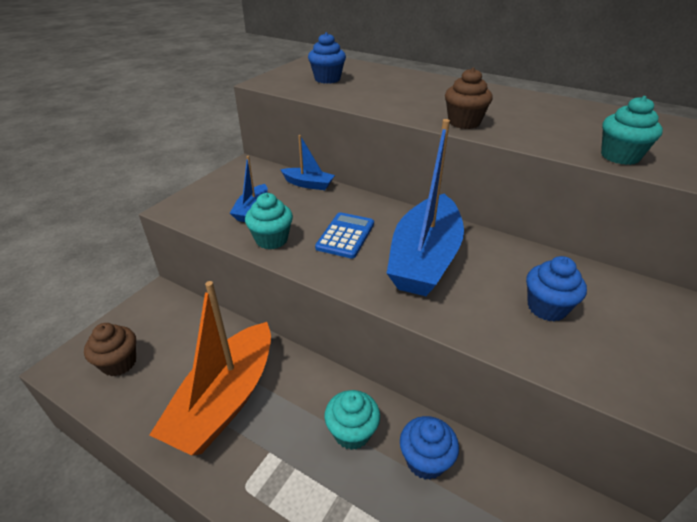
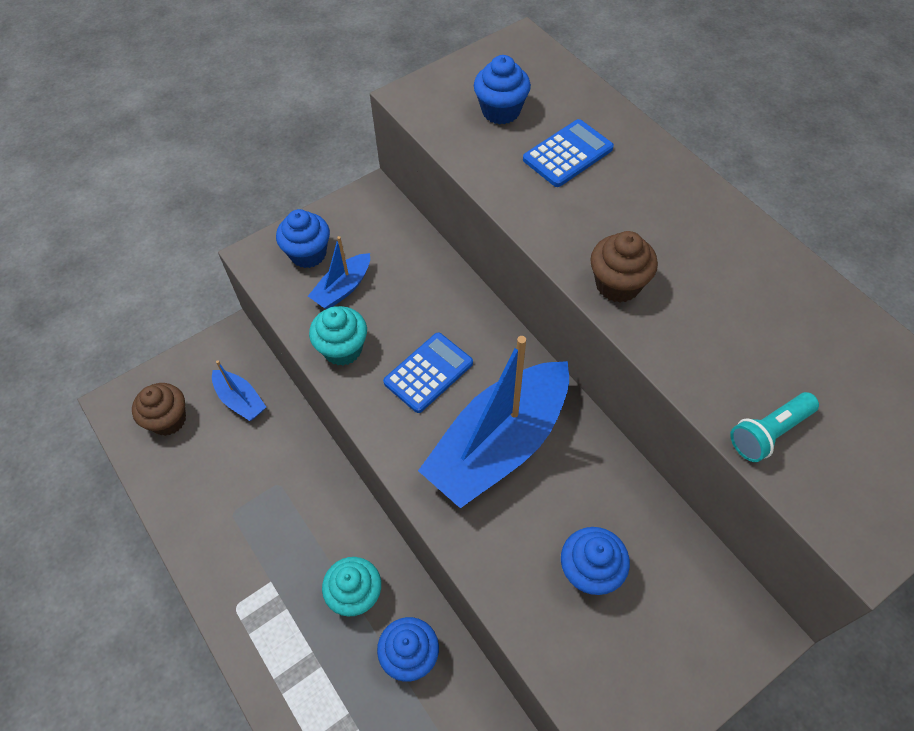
camera: 25 degrees right, 20 degrees up
(215, 199) = (308, 254): none -> blue cupcake
(225, 400) = (252, 506): orange boat -> none
(308, 184) = (431, 261): blue boat -> blue boat (240, 400)
(383, 86) = (567, 154): none -> blue calculator
(620, 156) = (769, 433): turquoise cupcake -> turquoise flashlight

